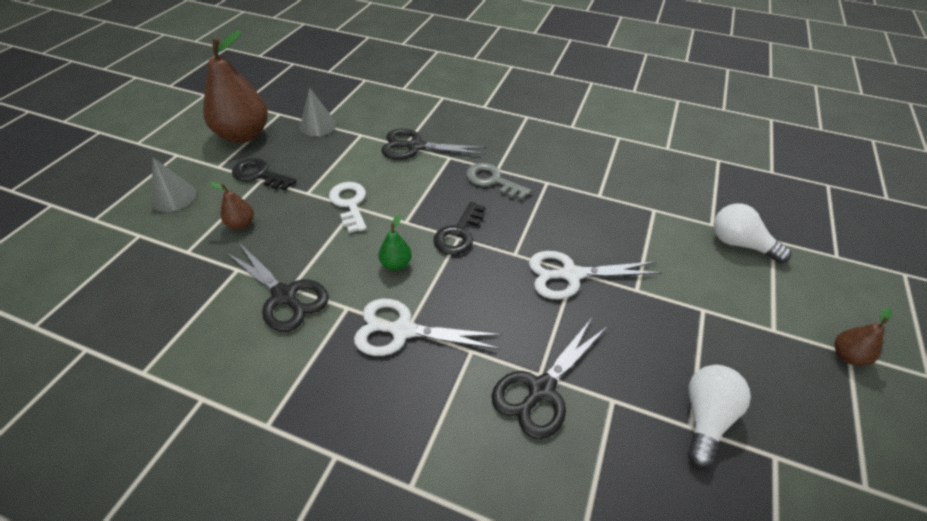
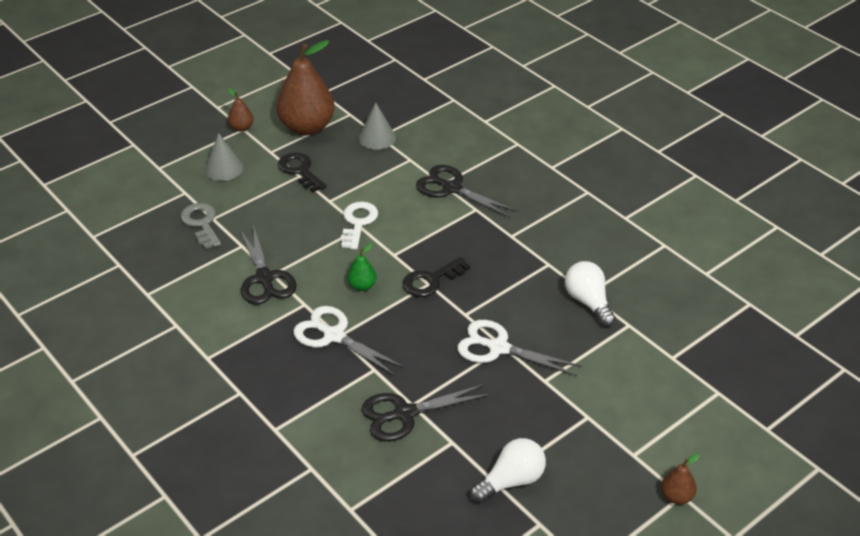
camera: 30 degrees right, 5 degrees down
(241, 224) = (263, 210): brown pear -> brown pear (241, 128)
(492, 181) = (498, 245): grey key -> grey key (201, 223)
(739, 244) = (680, 383): white light bulb -> white light bulb (588, 302)

